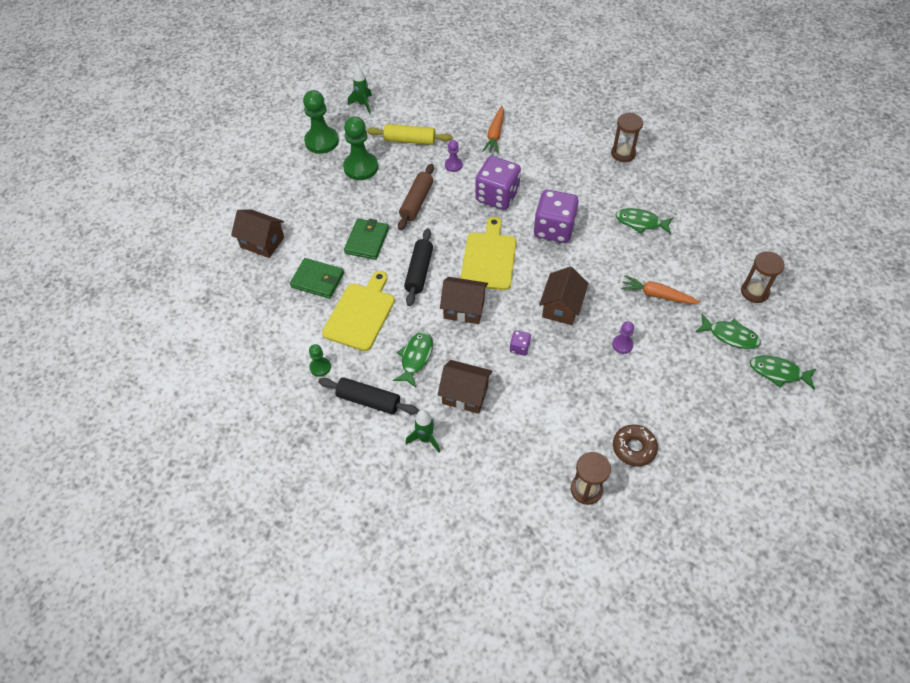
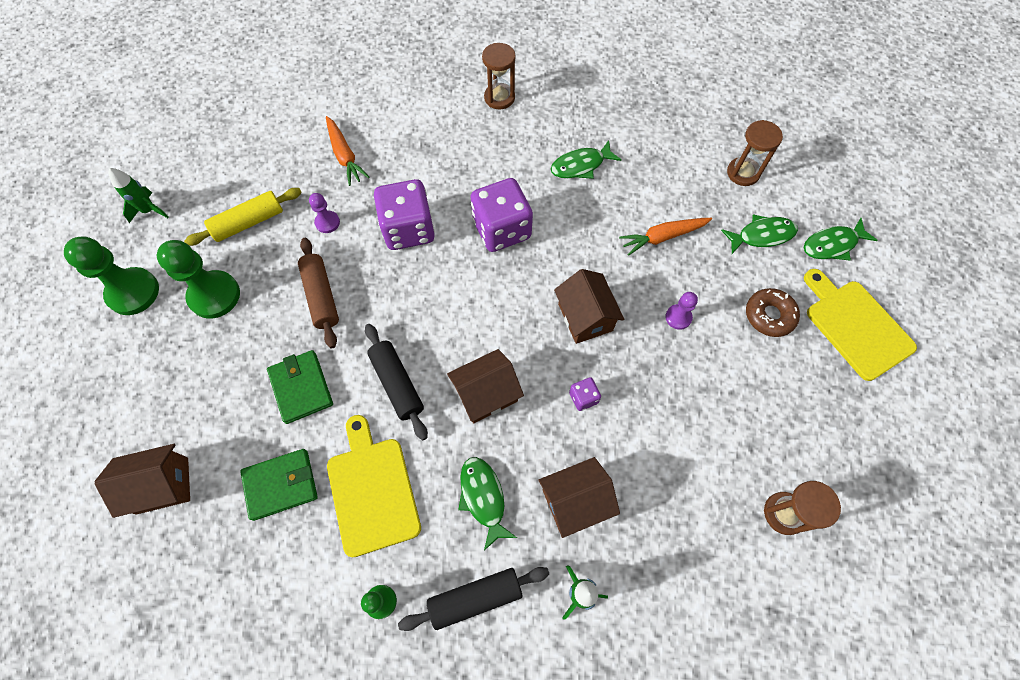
camera: 40 degrees left, 10 degrees up
(489, 258) = (462, 312): yellow cutting board -> yellow cutting board (855, 326)
(634, 448) = (785, 427): brown donut -> brown donut (769, 315)

